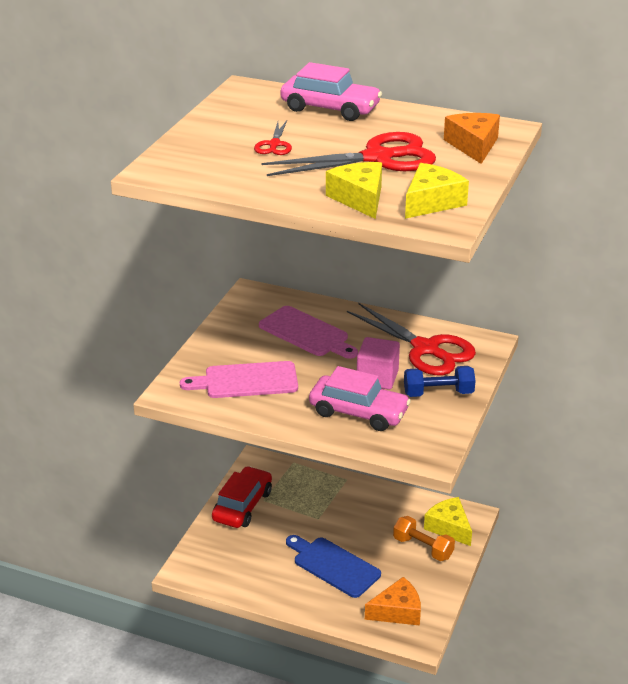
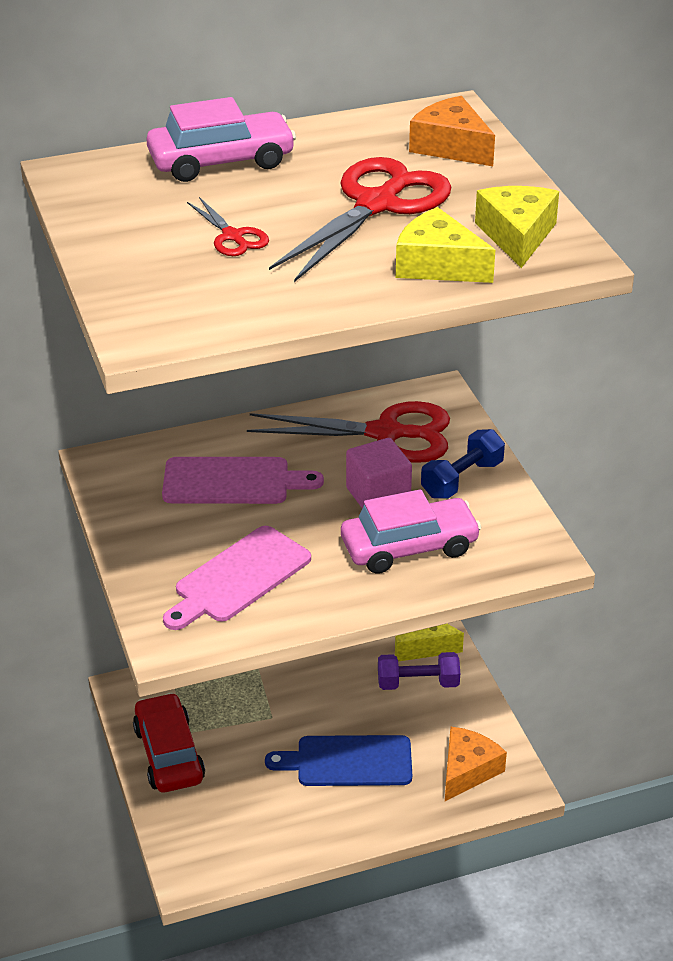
camera: 40 degrees left, 5 degrees up
(423, 548) = (418, 683): orange dumbbell -> purple dumbbell

